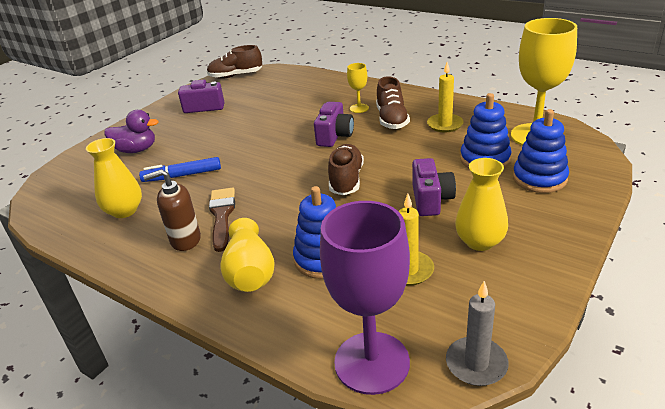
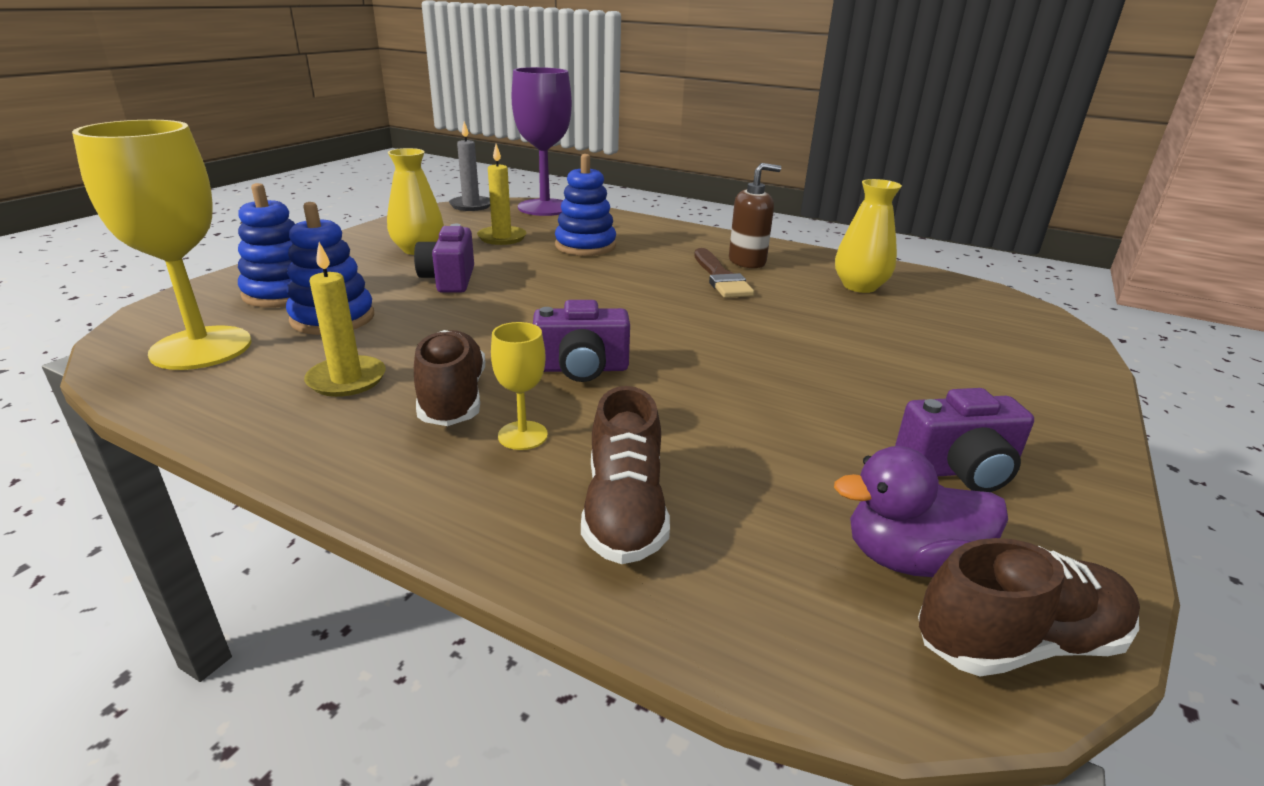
camera: 170 degrees right, 5 degrees down
(136, 150) = (973, 364): purple duck -> purple duck (909, 559)
(182, 175) = (825, 320): blue marker -> none
(250, 272) = (657, 241): yellow vase -> none
(334, 136) = (581, 369): purple camera -> purple camera turned 105 degrees counterclockwise
(346, 180) = (560, 303): brown shoe -> brown shoe (624, 511)

